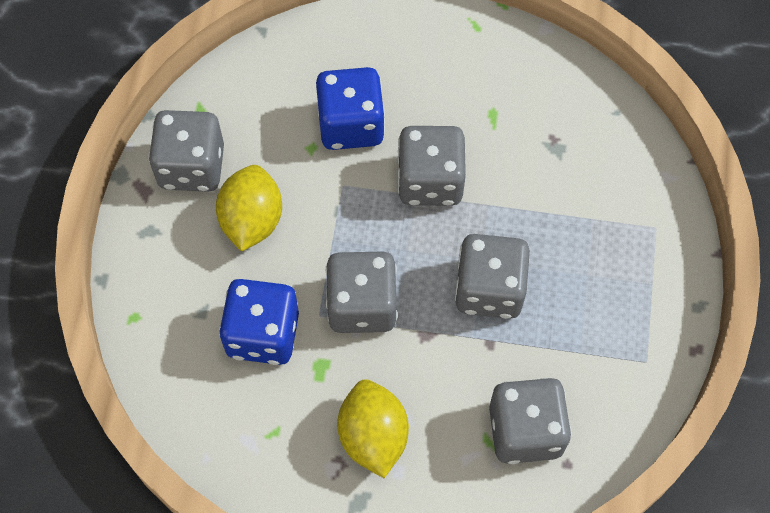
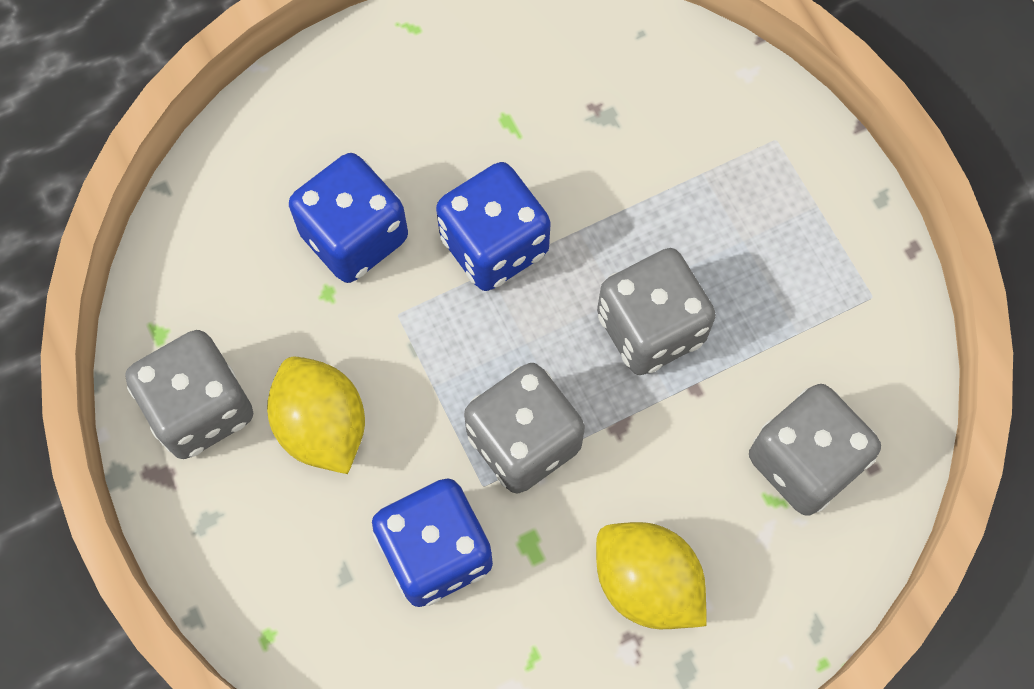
camera: 35 degrees left, 5 degrees up
(430, 181) = (494, 245): grey dice -> blue dice

